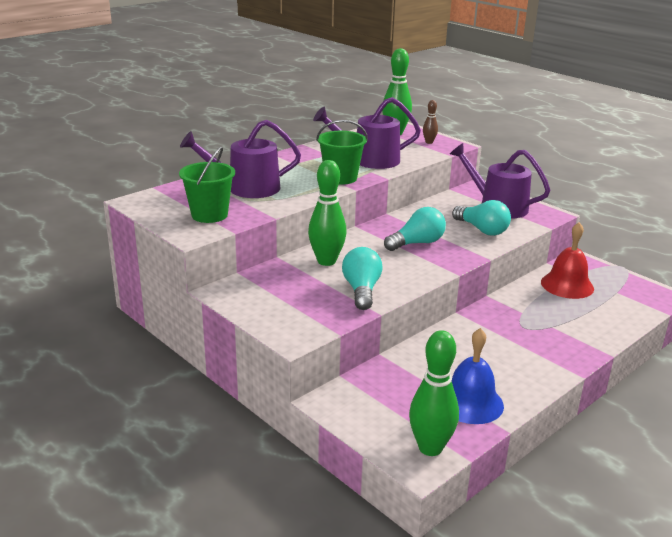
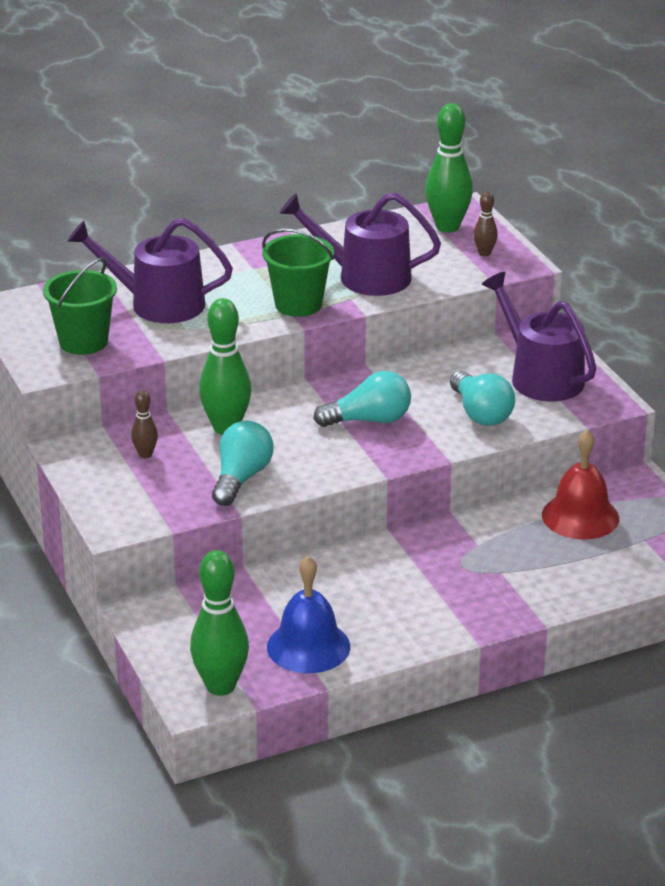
camera: 20 degrees right, 5 degrees up
(282, 286) = (145, 454): none -> brown bowling pin

